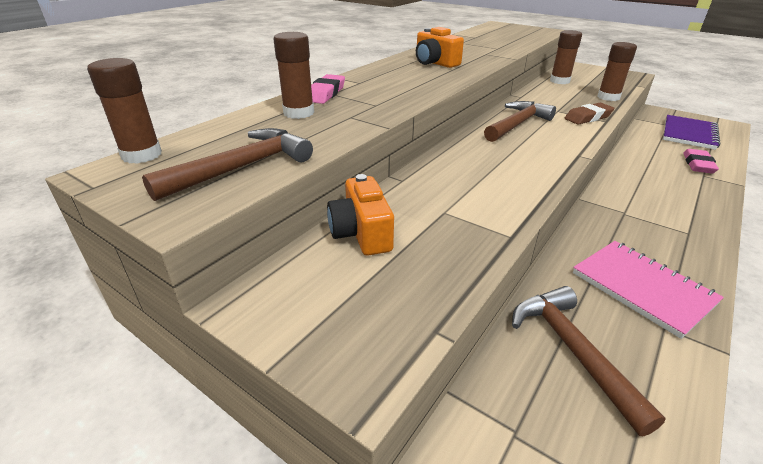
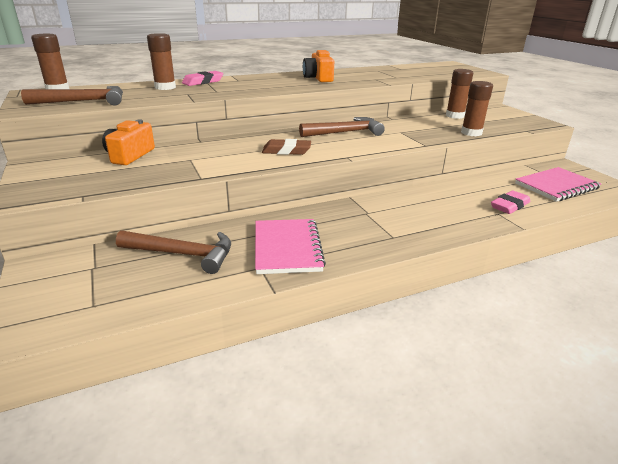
camera: 30 degrees right, 5 degrees down
(572, 350) = (183, 254): brown hammer -> brown hammer turned 90 degrees clockwise
(588, 117) = (415, 140): brown eraser -> brown eraser (286, 151)
(689, 134) = (556, 186): purple notebook -> pink notebook

